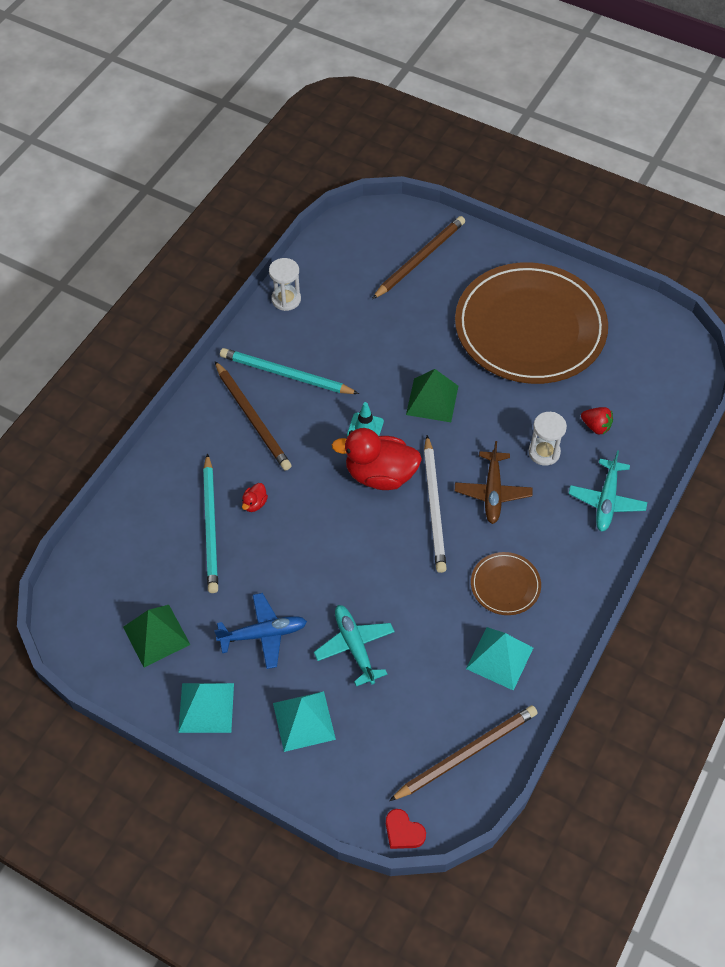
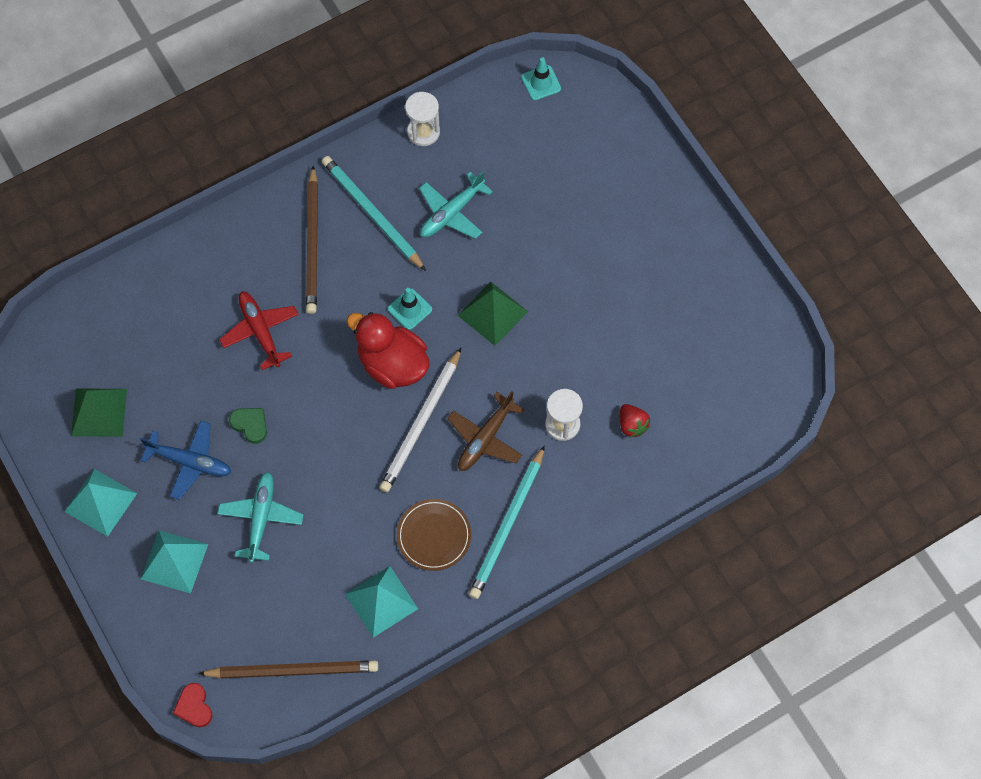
camera: 30 degrees right, 10 degrees up
(211, 526) = (208, 333): turquoise pencil -> turquoise pencil (507, 525)
(254, 503) = (260, 331): red duck -> red plane
(295, 579) = (250, 425): none -> green heart
(353, 227) = (541, 83): none -> turquoise traffic cone
(420, 259) = (584, 153): brown pencil -> none
(530, 327) = (642, 285): brown plate -> none
(606, 500) = (587, 505): turquoise plane -> turquoise plane (452, 213)

